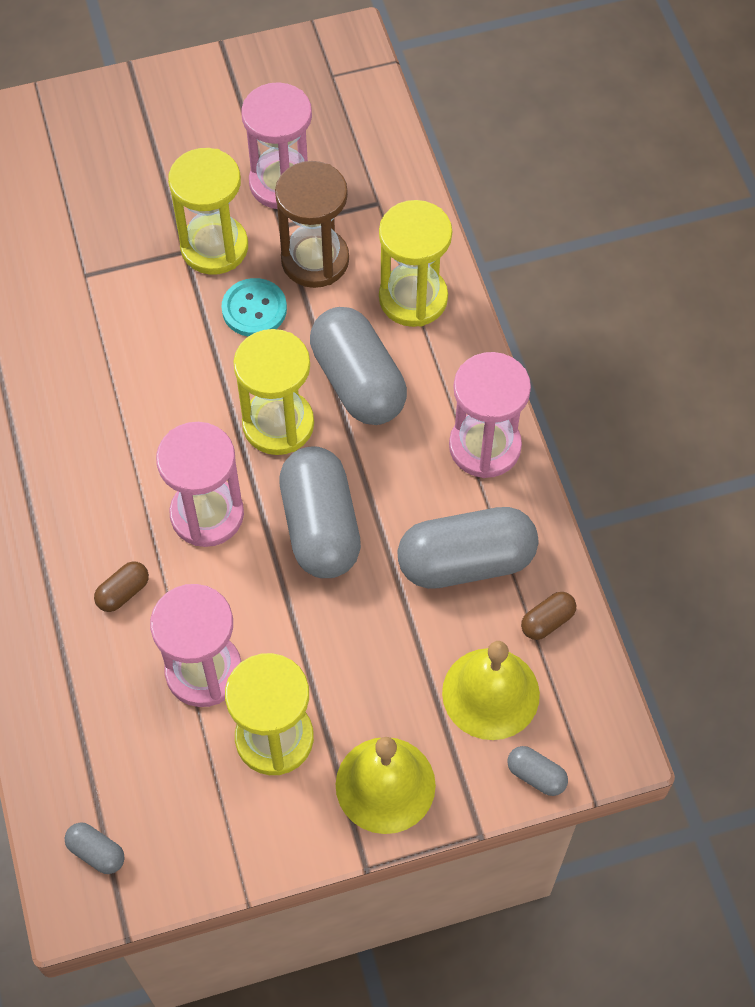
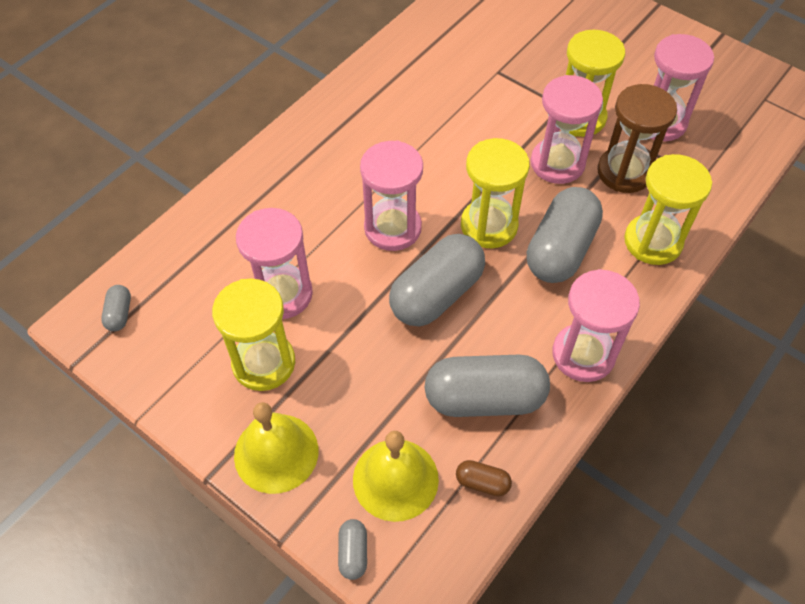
camera: 55 degrees right, 5 degrees down
(123, 592) = (304, 219): brown capsule -> none
(254, 309) = (557, 163): turquoise button -> pink hourglass
(466, 562) = (484, 398): grey capsule -> grey capsule turned 45 degrees counterclockwise

